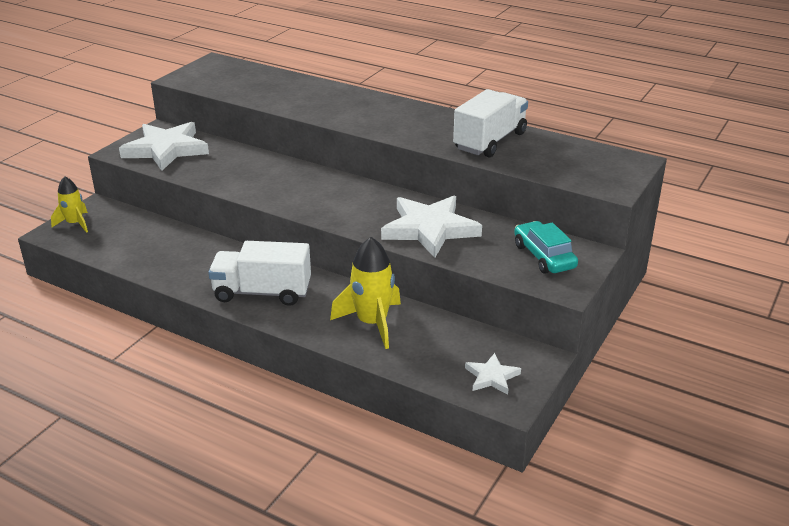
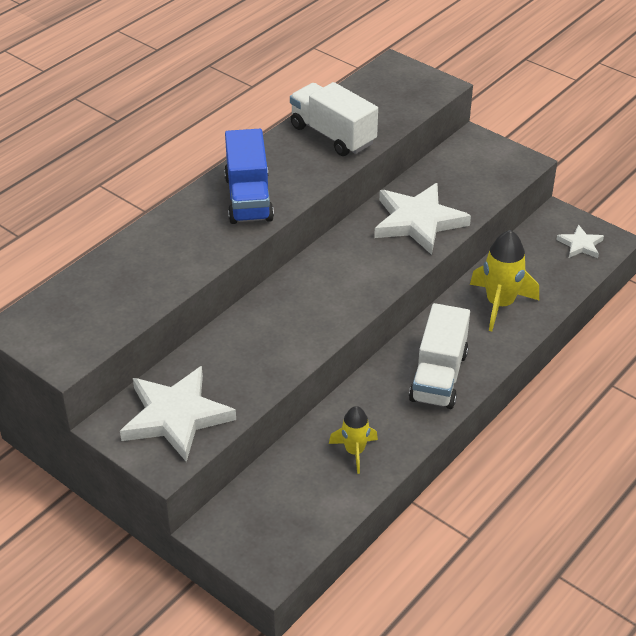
camera: 80 degrees left, 10 degrees up
(75, 224) = (253, 548): yellow rocket -> yellow rocket (354, 451)
(379, 116) = (248, 198): none -> blue truck
(544, 256) = (475, 164): turquoise car -> none

